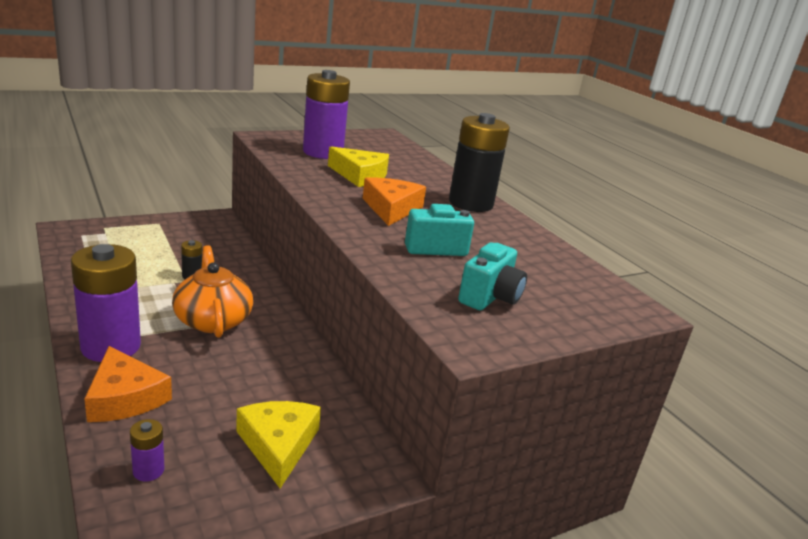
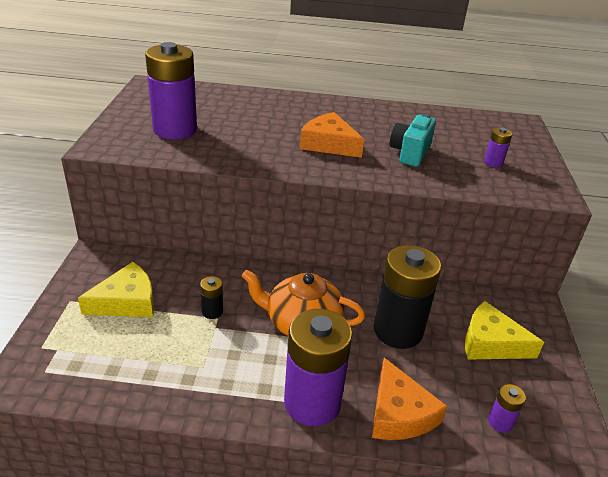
camera: 55 degrees left, 10 degrees up
(124, 397) = (399, 413): orange cheese -> orange cheese turned 75 degrees clockwise
(360, 175) = (247, 132): yellow cheese -> yellow cheese (126, 301)
(470, 203) = (336, 109): black battery -> black battery (398, 331)
(490, 297) = (493, 163): turquoise camera -> purple battery

